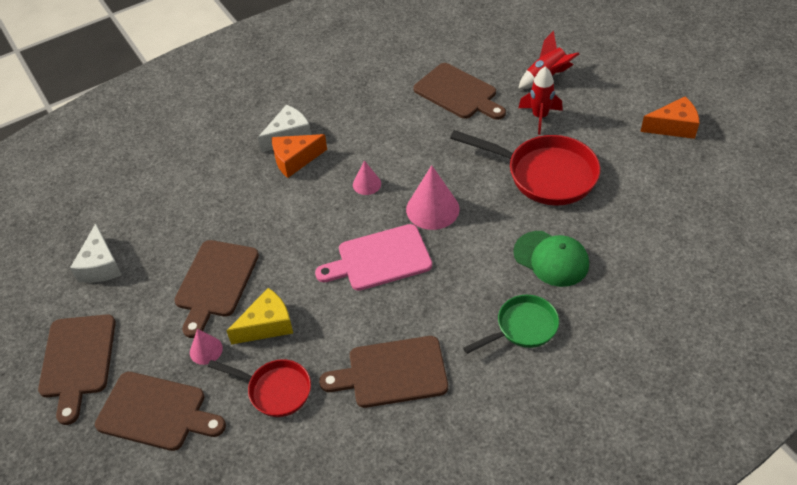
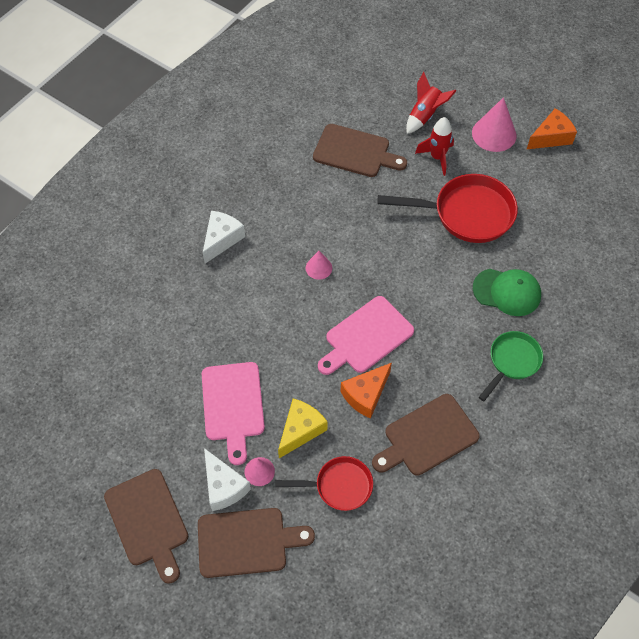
camera: 25 degrees left, 10 degrees up
(100, 265) = (115, 424): white cheese -> white cheese (223, 486)
(215, 282) = (233, 406): brown cutting board -> pink cutting board
(295, 160) = (241, 262): orange cheese -> orange cheese (366, 394)
(432, 209) = (388, 275): pink cone -> pink cone (494, 134)

